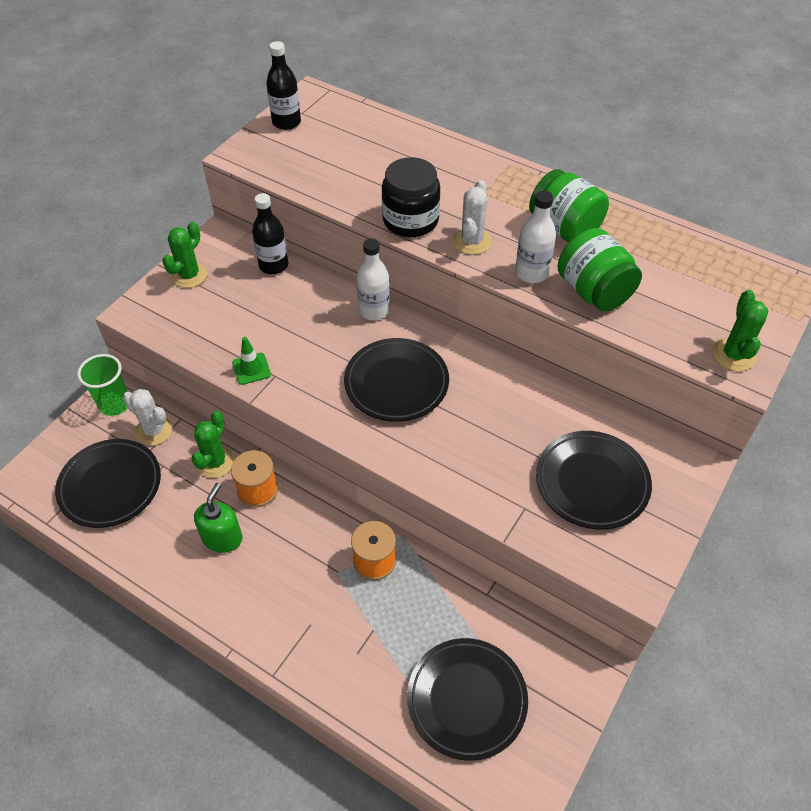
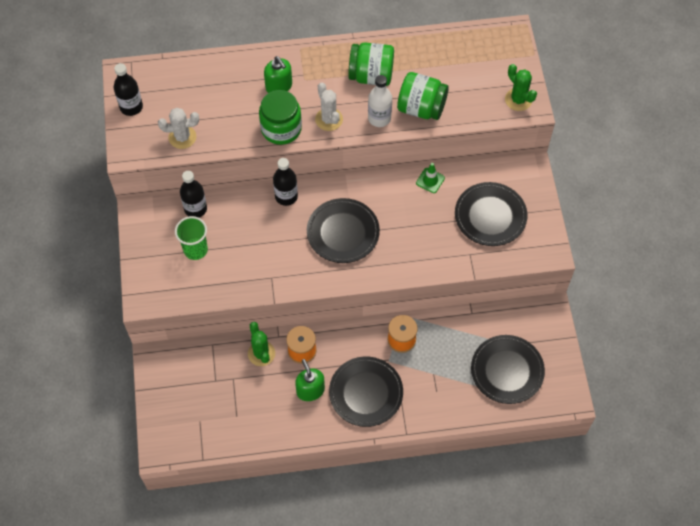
camera: 40 degrees left, 10 degrees up
(110, 486) = (216, 412): black plate -> black plate (366, 393)
(115, 404) = (162, 366): green cup -> green cup (195, 250)
(154, 430) = (205, 363): white cactus -> white cactus (182, 137)
(189, 275) = (150, 252): green cactus -> none
(251, 369) = (254, 283): green traffic cone -> green traffic cone (430, 180)
(374, 310) = (286, 196): white bottle -> black bottle
(410, 220) = (281, 128): black jar -> green jar
(450, 183) = (279, 86): none -> green soap dispenser

